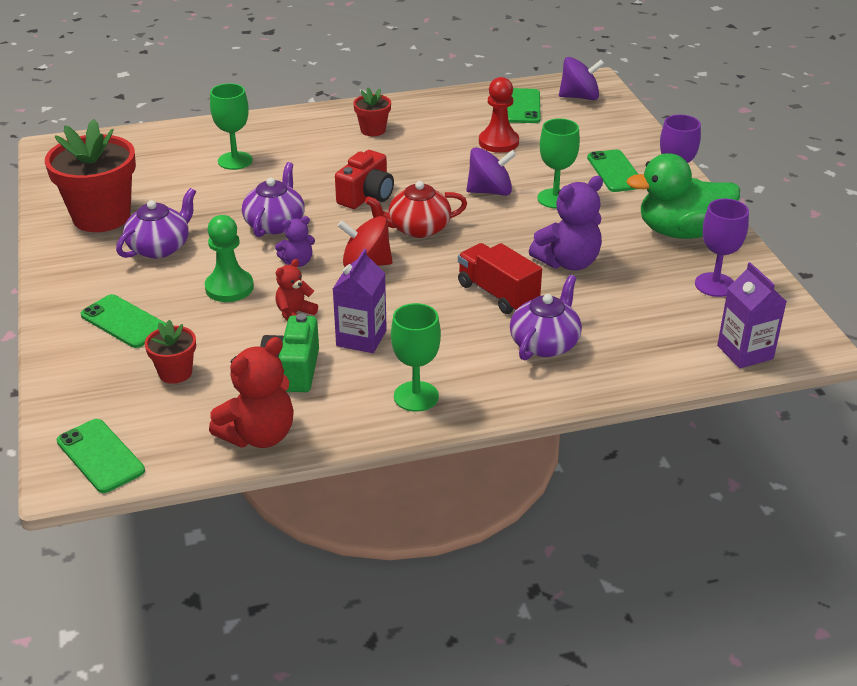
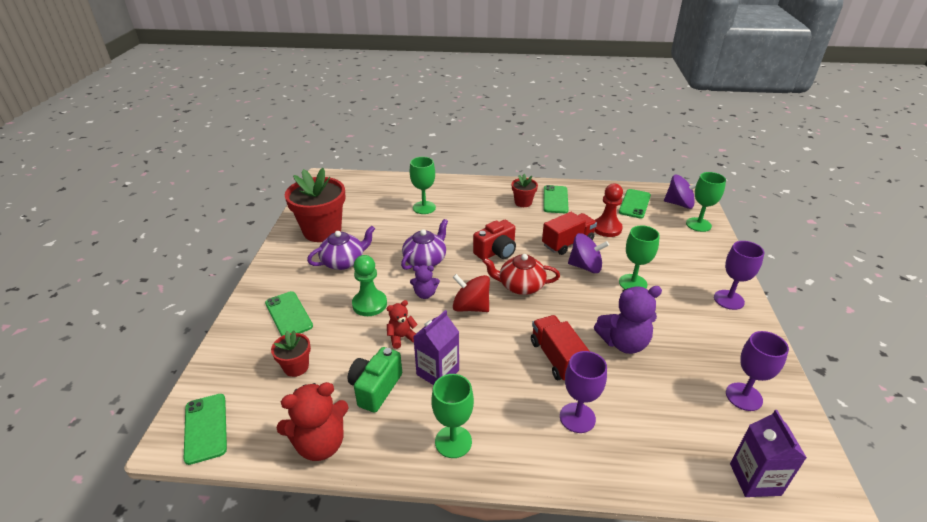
camera: 20 degrees right, 0 degrees up
(455, 168) = (568, 243): none -> red truck
(545, 343) = (577, 418): purple teapot -> purple goblet
(611, 118) = (698, 224): none -> green goblet
(615, 171) = (688, 270): green phone -> green phone (555, 199)
(681, 232) = (727, 337): green duck -> none

